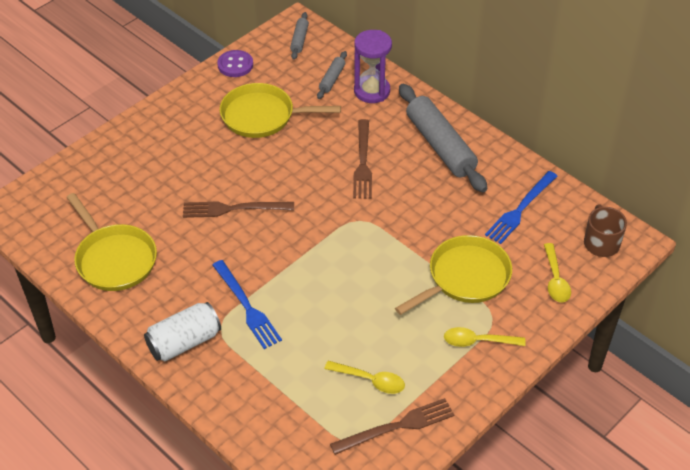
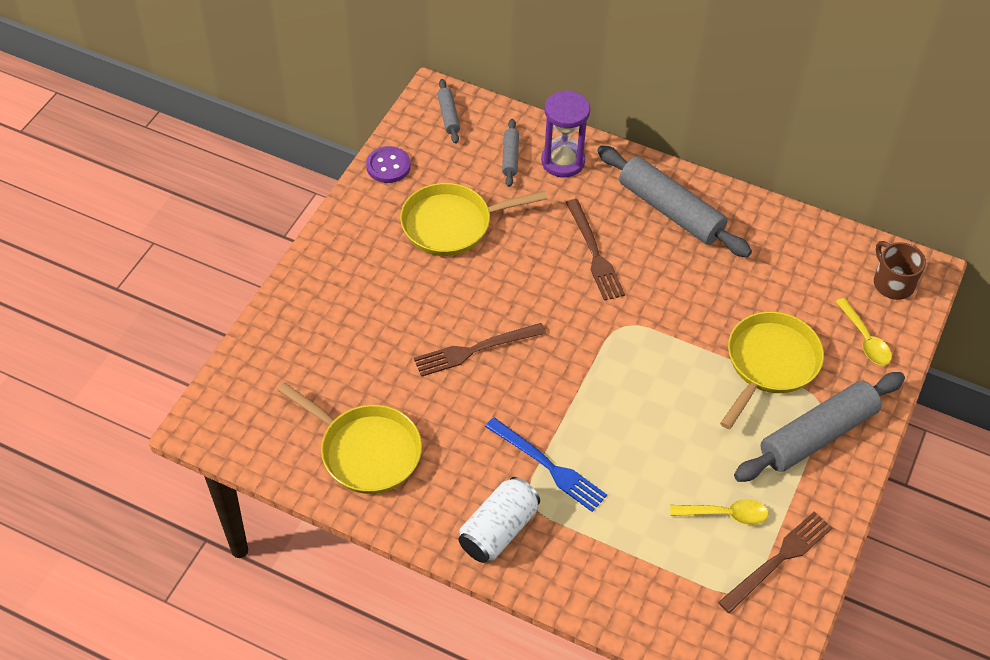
camera: 20 degrees left, 5 degrees up
(478, 341) = (817, 435): yellow spoon -> grey rolling pin
(520, 209) = (791, 265): blue fork -> none

